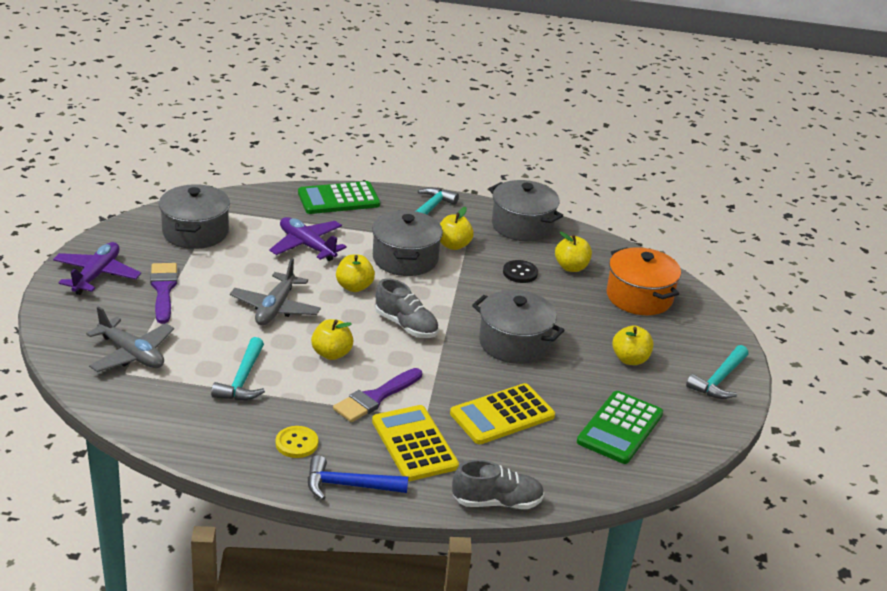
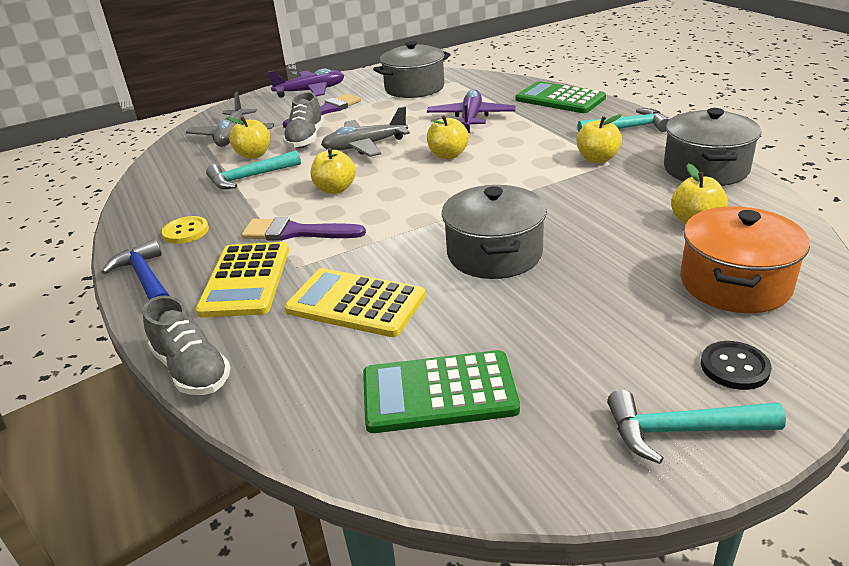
camera: 60 degrees right, 0 degrees up
(405, 259) = (530, 153): grey pot -> none
(406, 325) = (429, 196): grey shoe -> grey shoe (305, 139)
(414, 444) = (246, 280): yellow calculator -> yellow calculator turned 150 degrees clockwise
(520, 273) = (623, 203): black button -> black button (734, 367)
(630, 359) = (594, 335): yellow apple -> yellow apple (253, 155)

